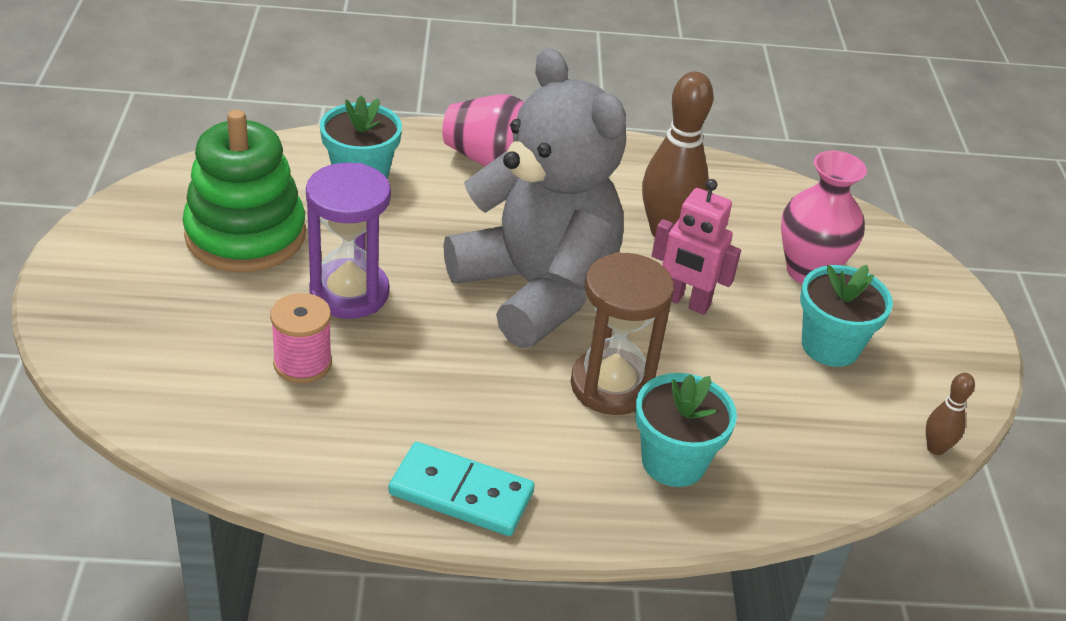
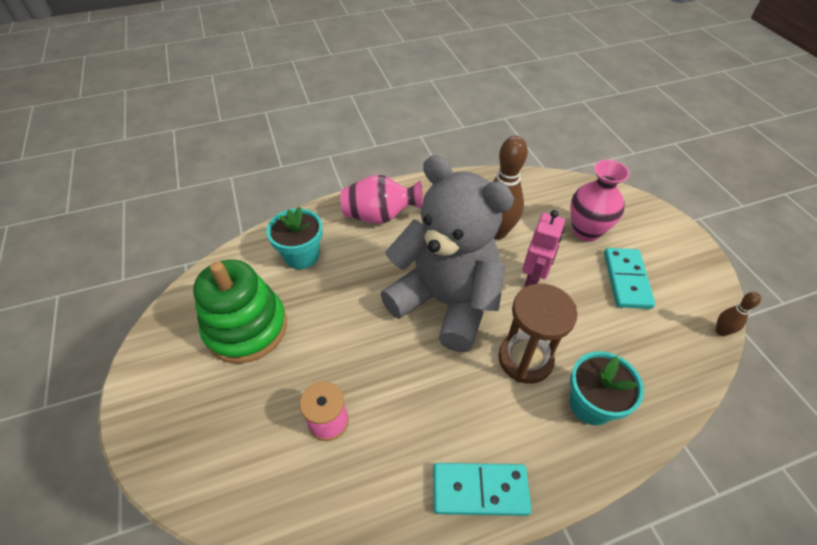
camera: 15 degrees left, 10 degrees up
(349, 293) = (333, 349): purple hourglass -> none
(685, 302) = (533, 278): pink robot -> pink robot turned 75 degrees counterclockwise
(830, 346) = (626, 280): turquoise flower pot -> turquoise domino

